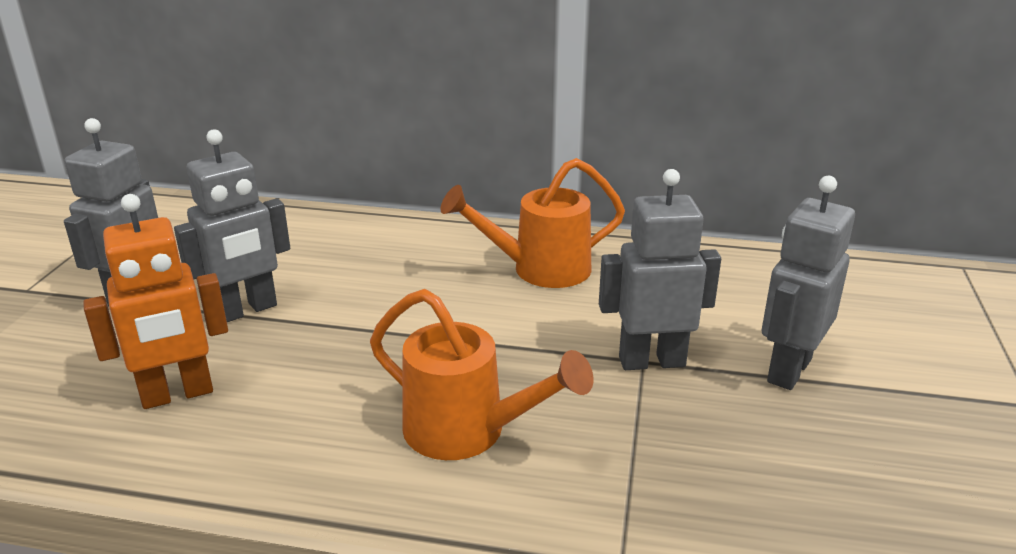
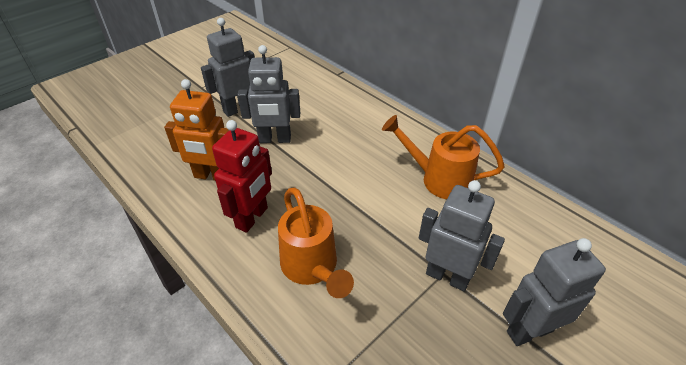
camera: 35 degrees right, 15 degrees up
(309, 416) = (252, 218): none -> red robot

